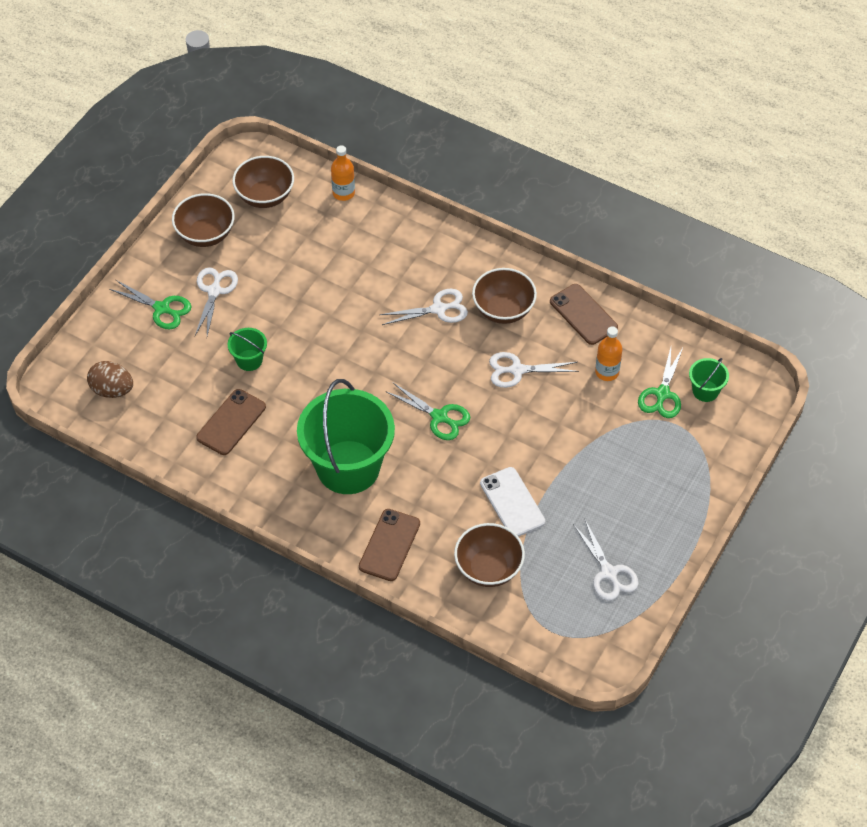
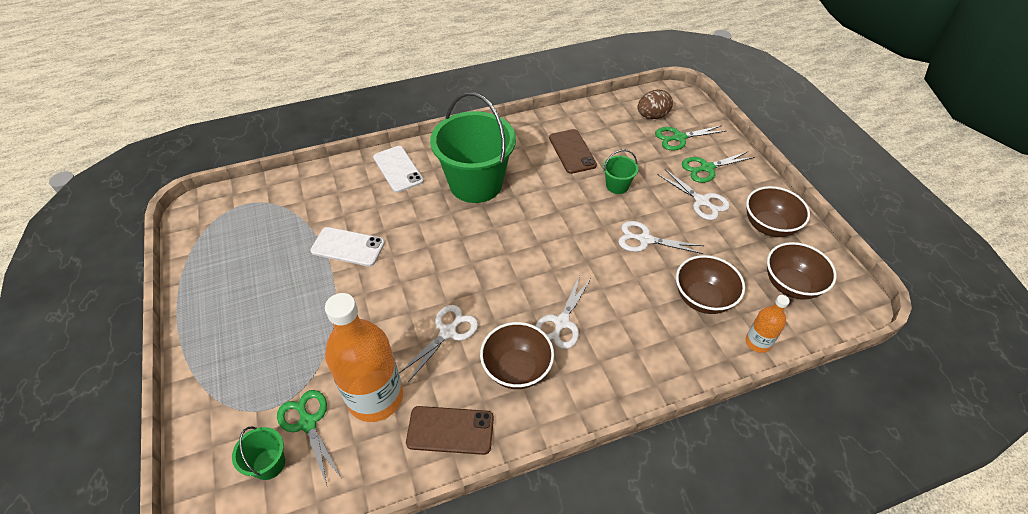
camera: 130 degrees right, 5 degrees down
(389, 545) = (398, 169): brown phone -> white phone
(439, 417) = (461, 254): green scissors -> green scissors (679, 138)
(488, 568) = (322, 203): brown bowl -> brown bowl (703, 298)
(607, 372) = (375, 397): orange bottle -> orange bottle, size x2.05
(608, 573) = (234, 260): white scissors -> white scissors (645, 239)

